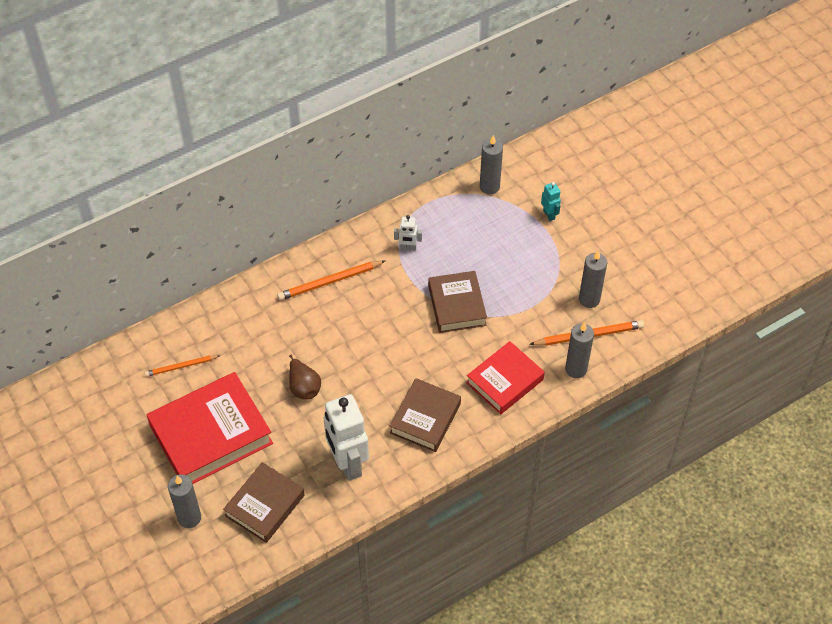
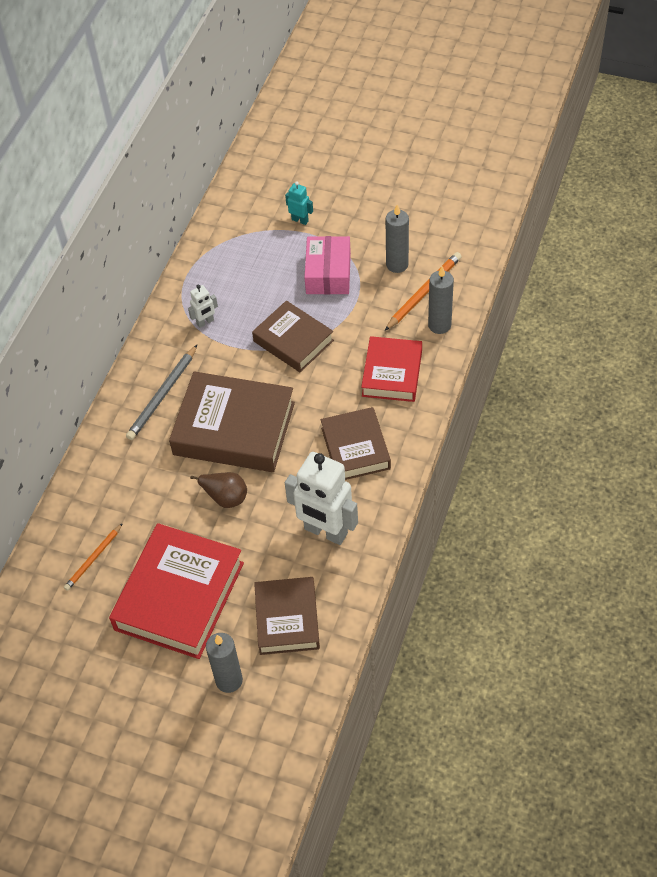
camera: 35 degrees left, 0 degrees up
(330, 282) = (163, 395): orange pencil -> grey pencil
(355, 342) = (234, 428): none -> brown book
(489, 187) = (228, 229): grey candle -> none
(531, 271) = (328, 273): none -> pink box

